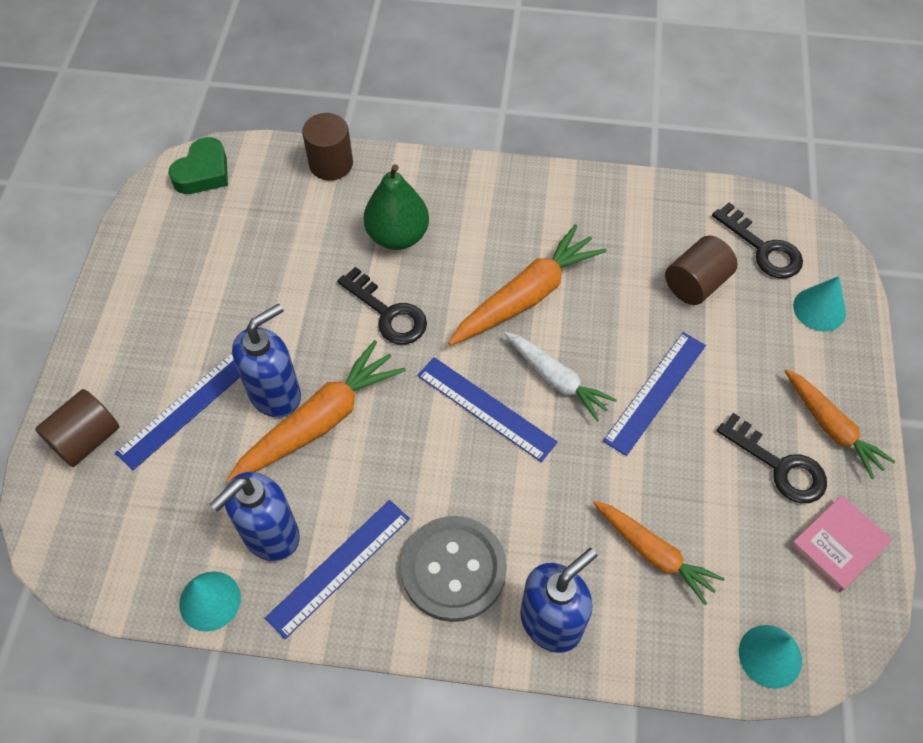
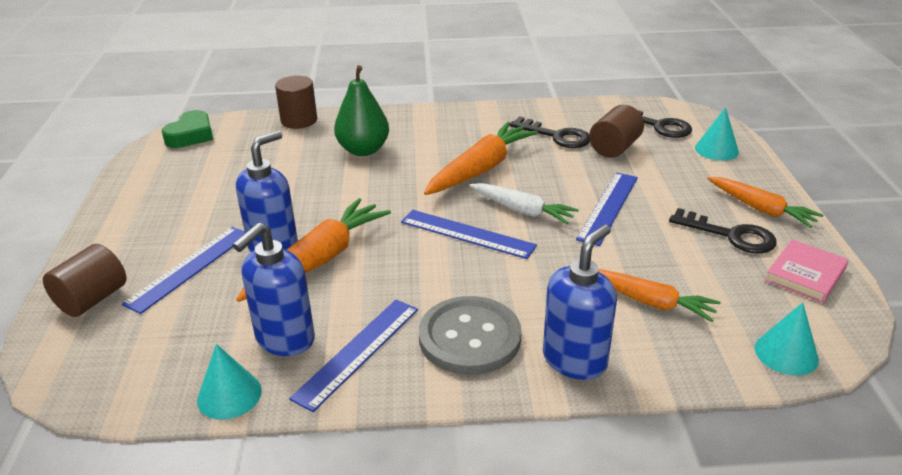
camera: 10 degrees left, 25 degrees down
(388, 313) = (366, 191): black key -> black key (556, 136)

